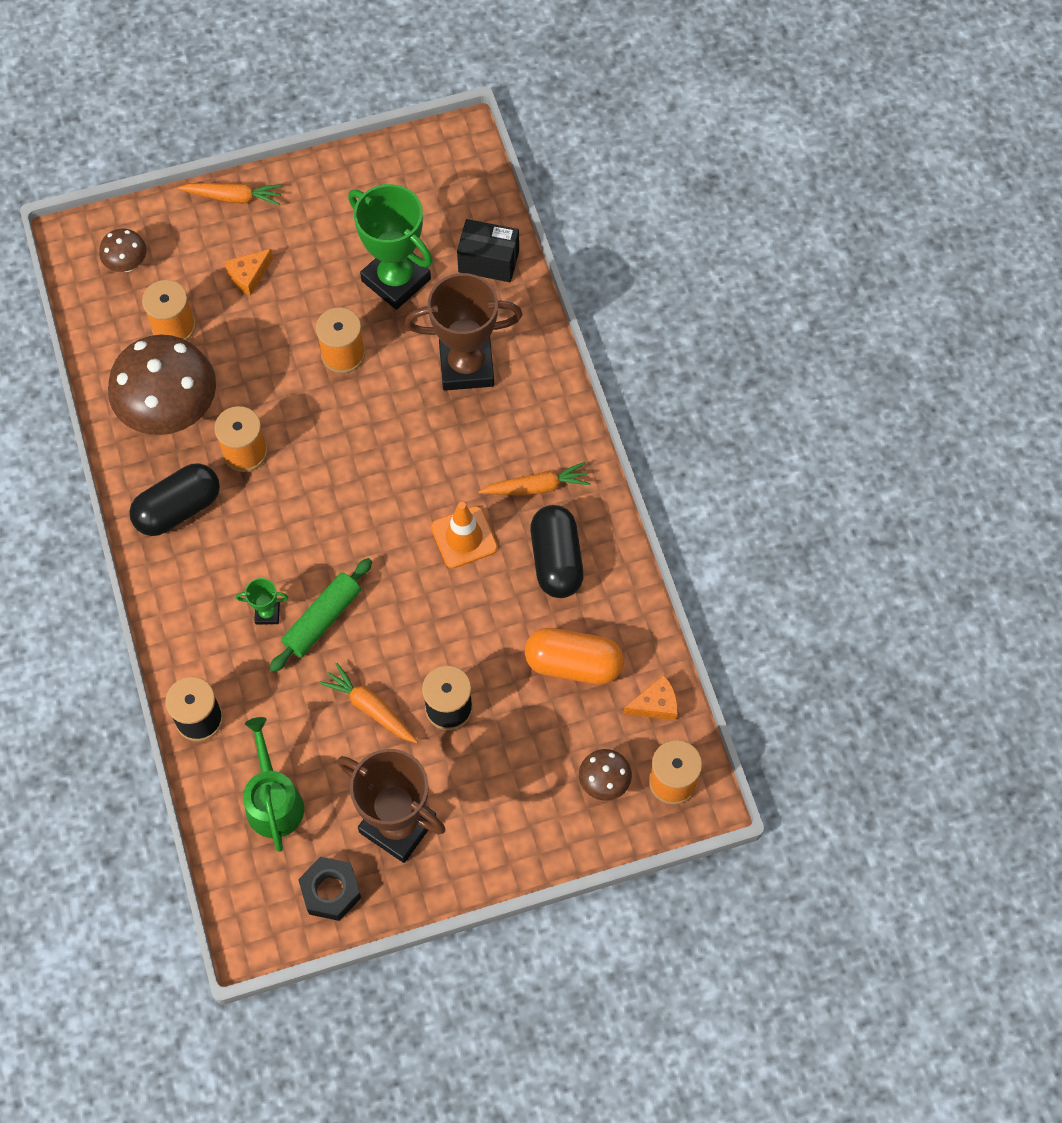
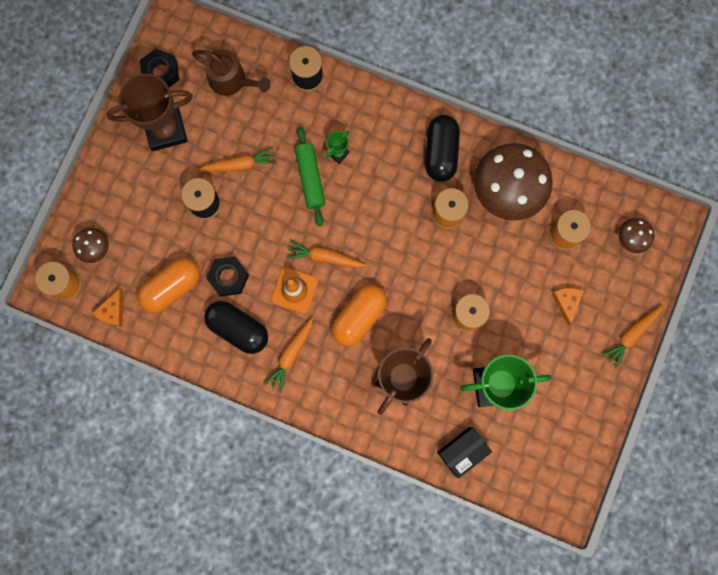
camera: 130 degrees right, 15 degrees up
(273, 801) = (231, 80): green watering can -> brown watering can
(401, 535) = (325, 257): none -> orange carrot
(436, 453) = (359, 317): none -> orange capsule
(509, 614) = (229, 277): none -> black nut

